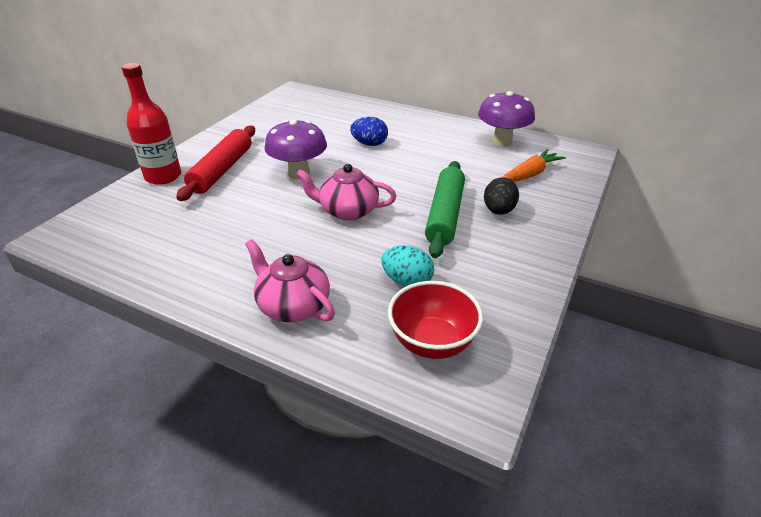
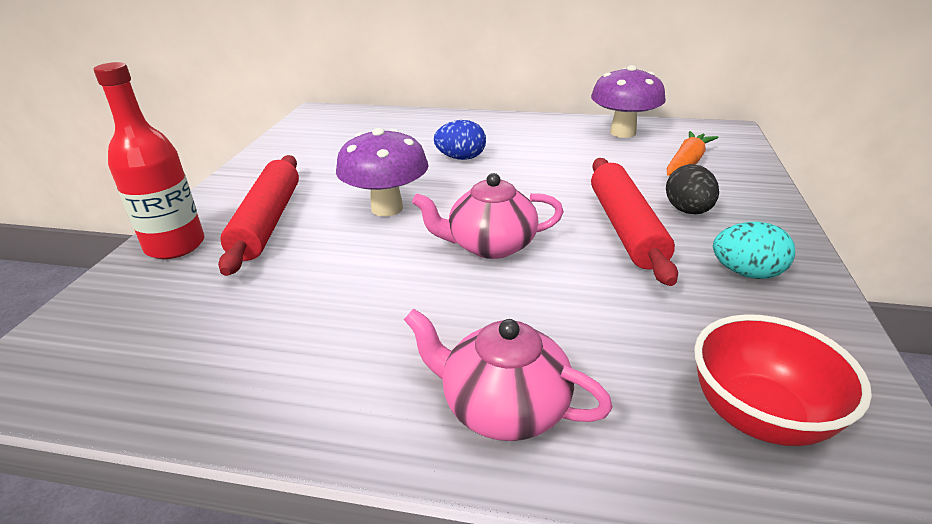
camera: 15 degrees left, 5 degrees down
(407, 281) = (647, 329): turquoise egg -> turquoise egg (746, 273)
(444, 215) = (625, 228): green rolling pin -> red rolling pin

